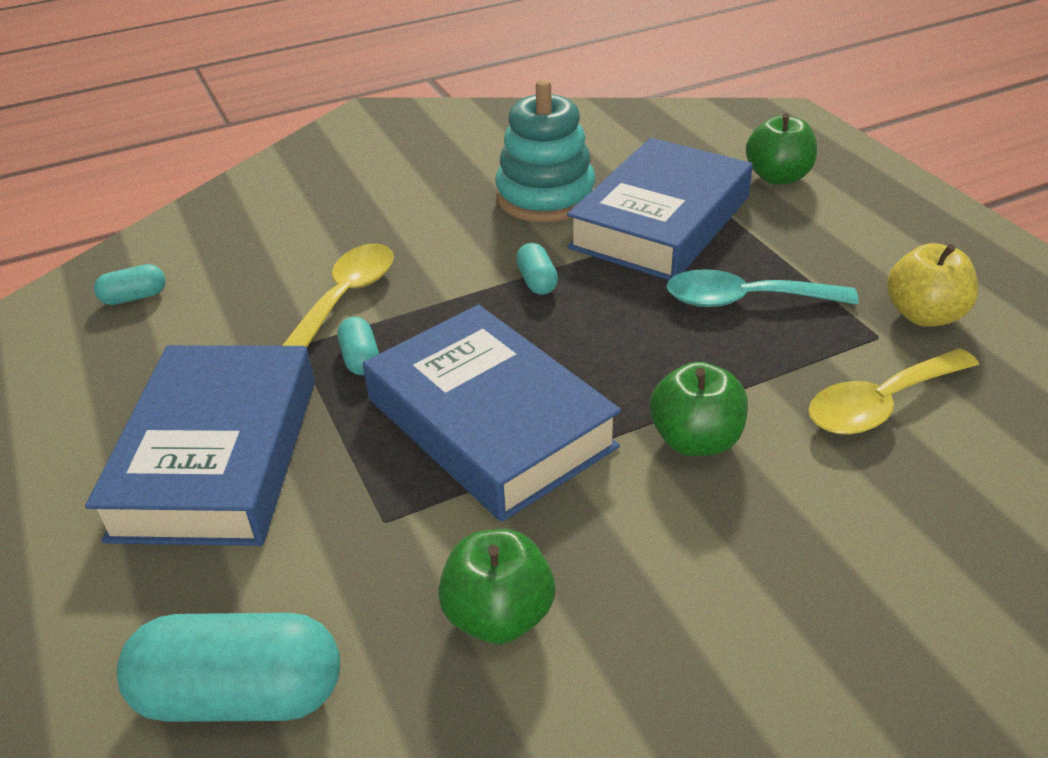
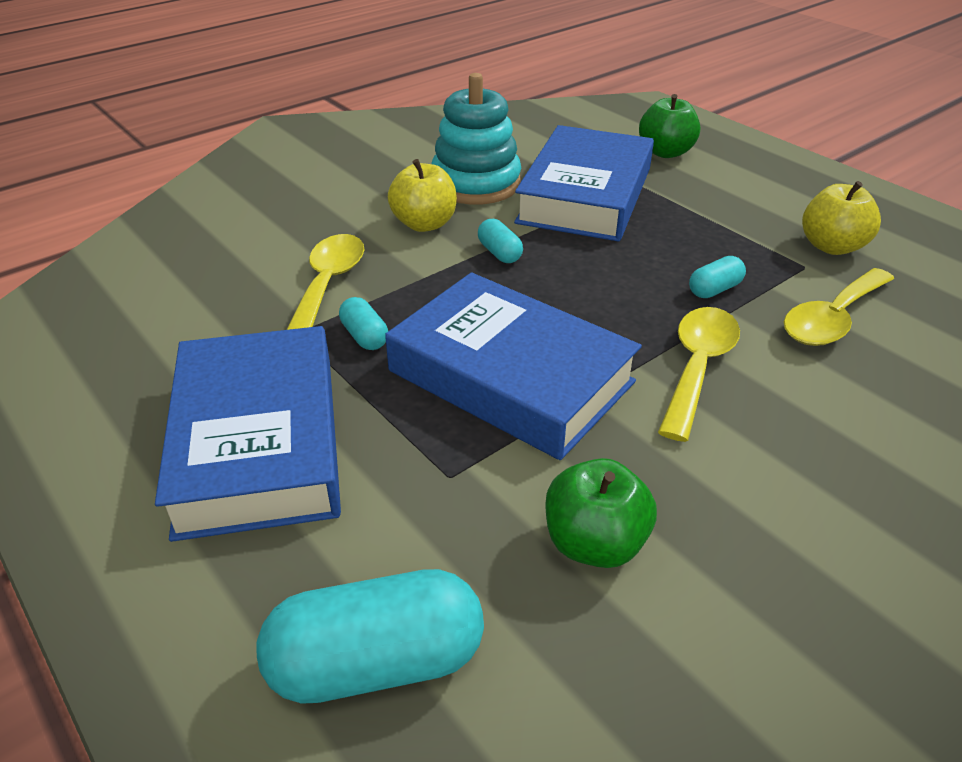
camera: 15 degrees left, 0 degrees up
(134, 297) = (112, 307): turquoise capsule -> turquoise capsule (714, 289)
(471, 239) = (424, 224): none -> yellow apple
(695, 440) = (697, 367): green apple -> yellow spoon
(744, 300) = (684, 250): turquoise spoon -> none

